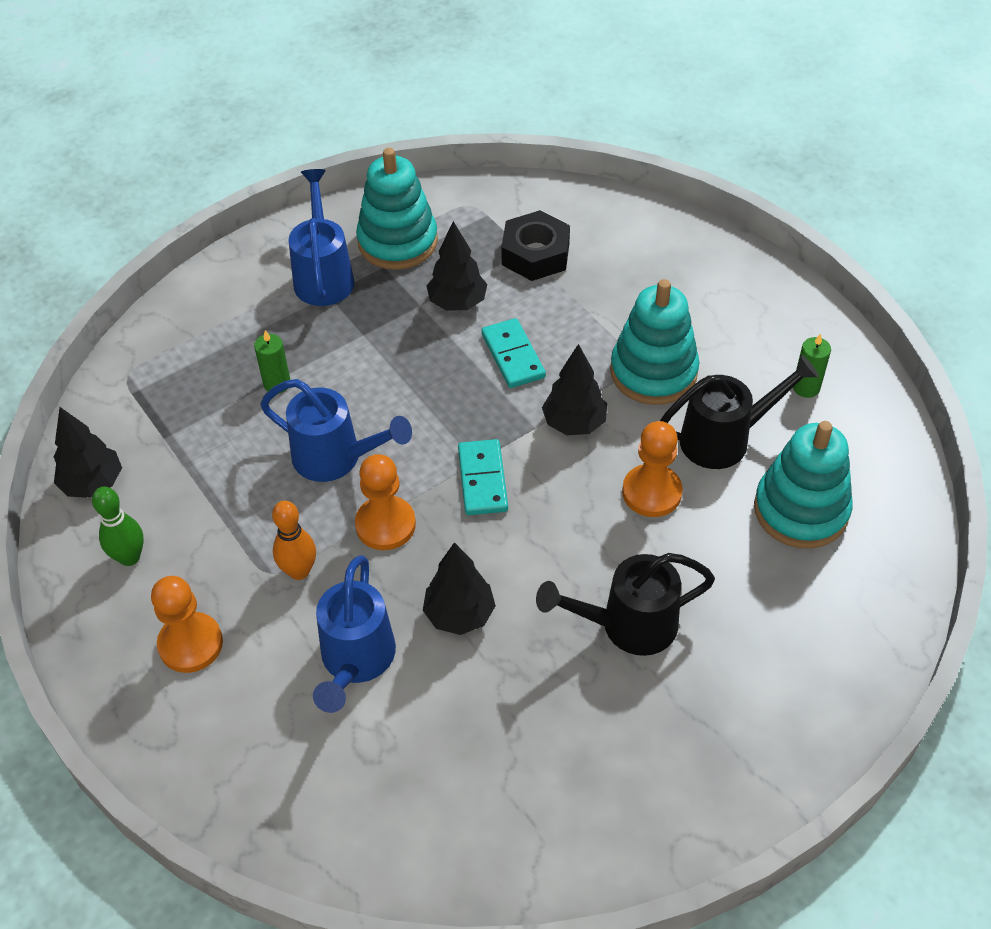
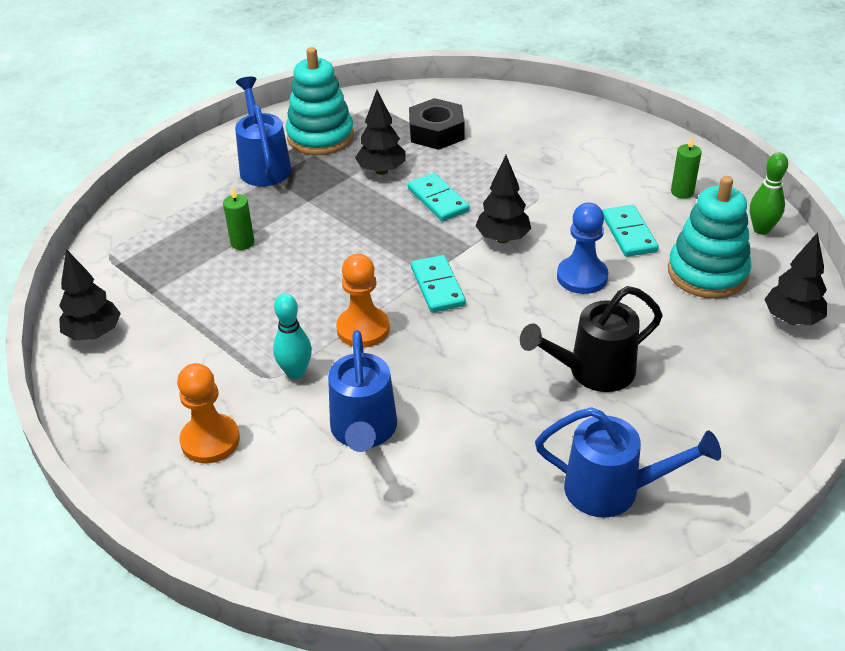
camera: 10 degrees left, 10 degrees down
(129, 557) = (139, 383): green bowling pin -> green bowling pin (761, 229)
(299, 571) = (295, 372): orange bowling pin -> turquoise bowling pin
(336, 458) = (307, 288): blue watering can -> blue watering can (613, 490)
(459, 615) = (446, 384): black tree -> black tree (792, 319)
(652, 492) = (582, 277): orange pawn -> blue pawn
(653, 372) = (556, 197): turquoise stacking toy -> none
(724, 439) = (629, 233): black watering can -> turquoise domino

